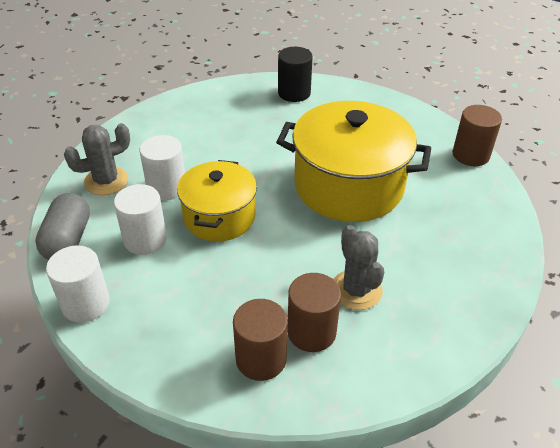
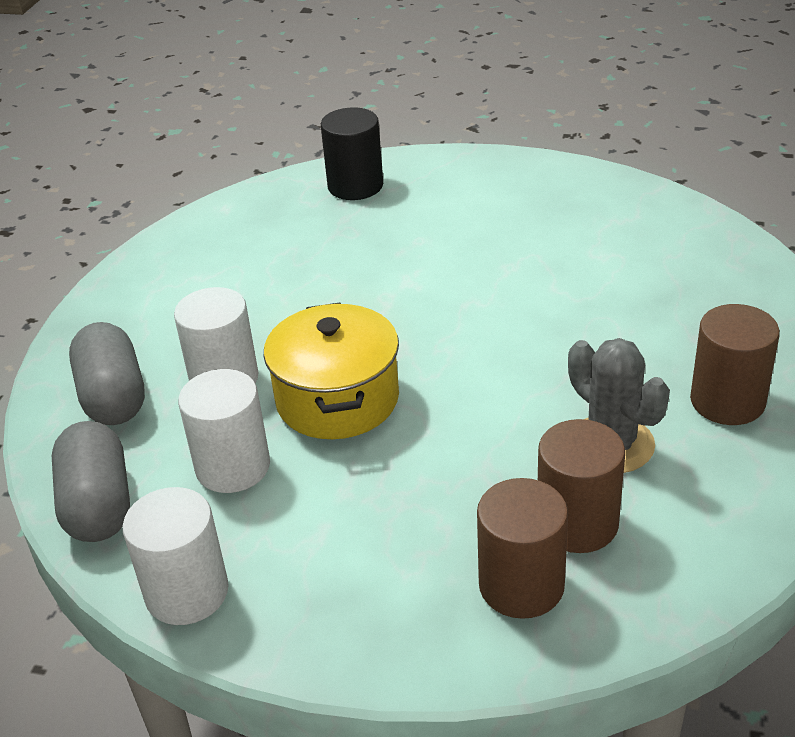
camera: 15 degrees left, 5 degrees down
(106, 181) = (113, 396): grey cactus -> grey capsule
(348, 186) = (517, 300): yellow pot -> none
(470, 155) = (675, 210): brown cylinder -> brown cylinder (727, 401)

